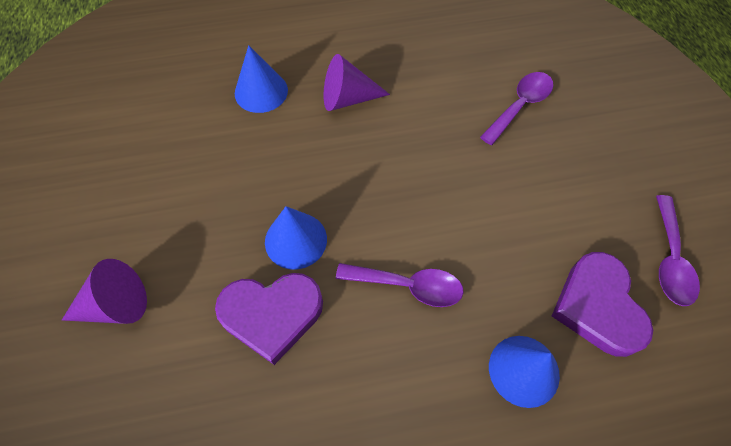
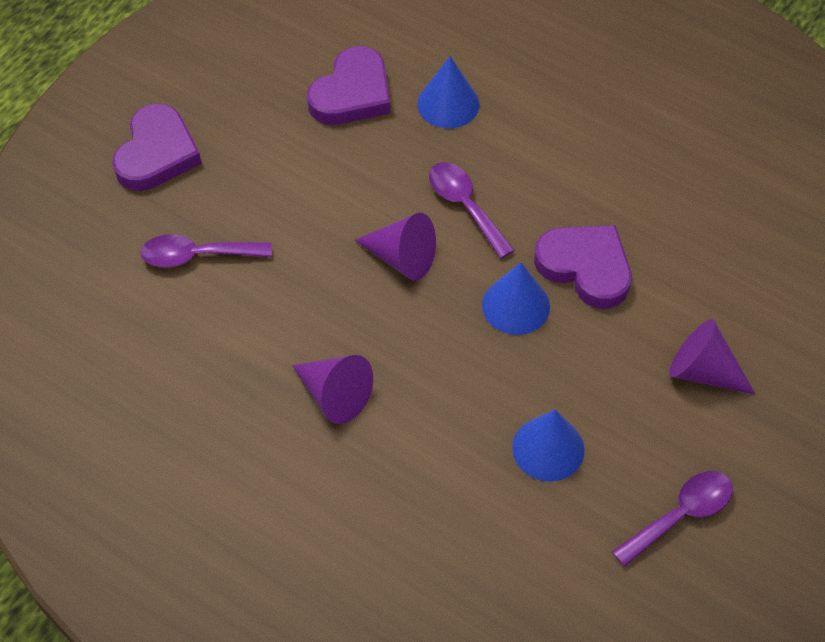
camera: 135 degrees left, 5 degrees down
(261, 91) = (408, 477): blue cone -> blue cone (548, 448)
(405, 208) = (402, 258): none -> purple cone
(634, 142) = (156, 153): none -> purple heart
(669, 259) = (263, 76): purple spoon -> purple spoon (680, 515)

